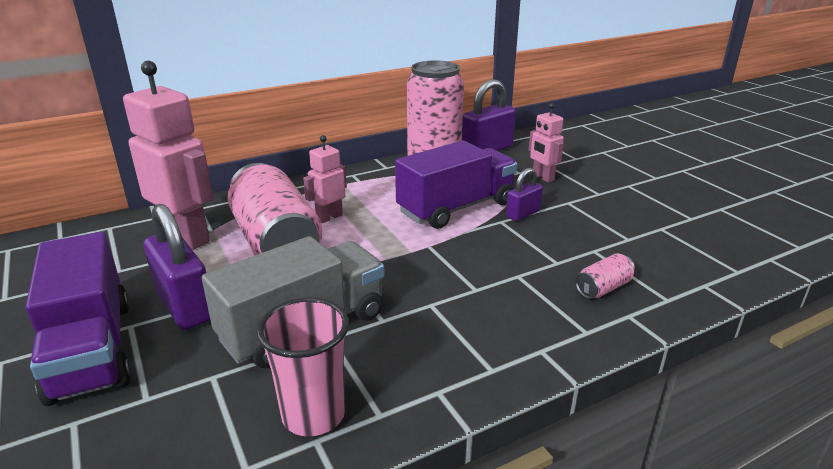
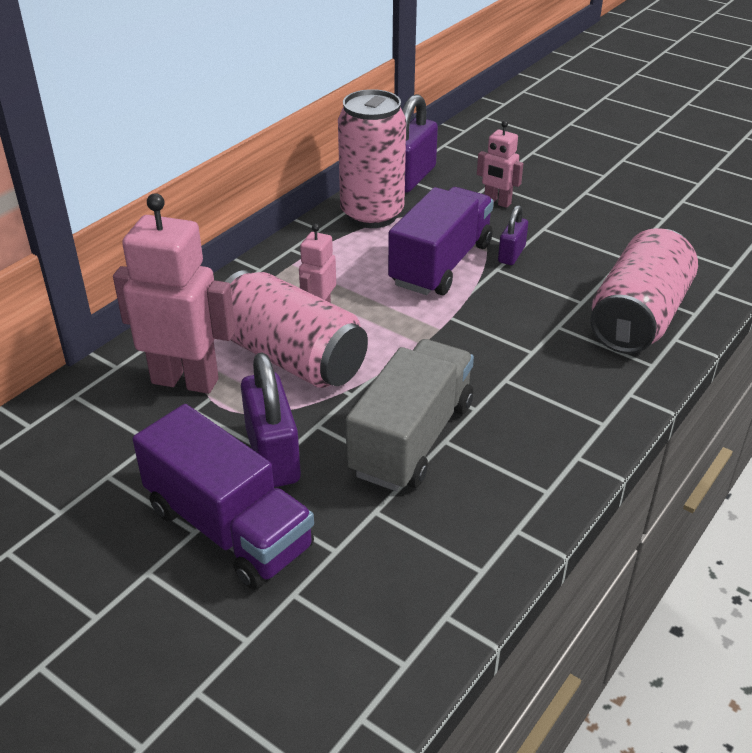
camera: 25 degrees left, 10 degrees up
(185, 306) = (272, 455): purple padlock -> purple padlock turned 45 degrees clockwise
(313, 415) = (495, 511): pink cup -> none
(603, 288) = (638, 318): pink can -> pink can, size x2.41

